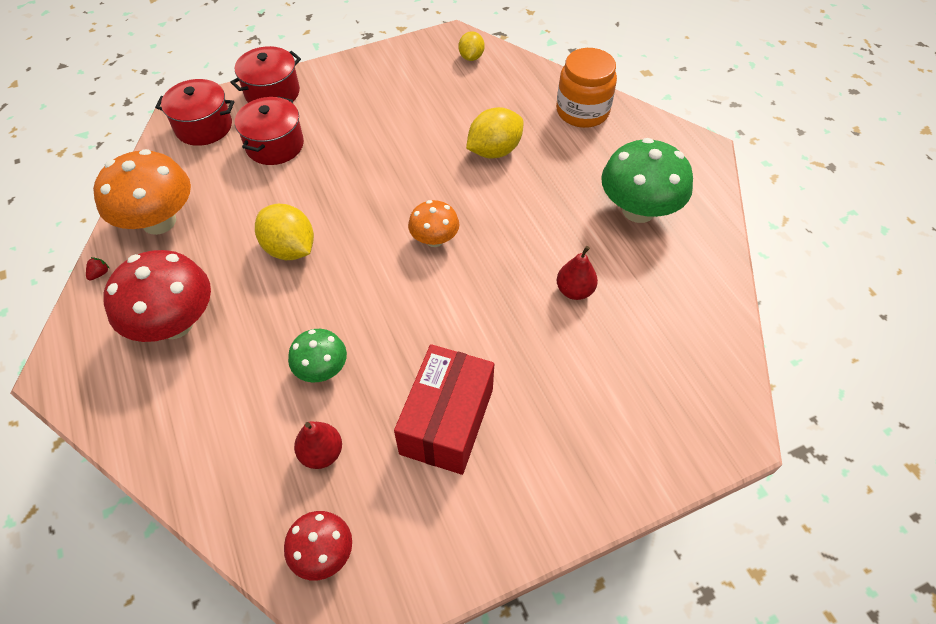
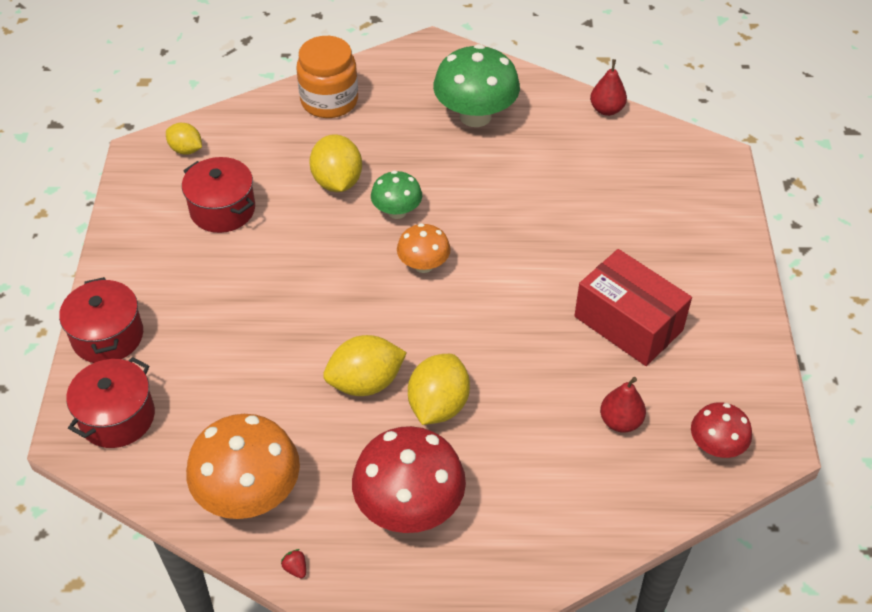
camera: 65 degrees left, 5 degrees down
(275, 145) = (200, 356): red pot -> red pot (222, 209)
(285, 305) = (438, 405): none -> yellow lemon
(322, 369) = (531, 396): green mushroom -> green mushroom (397, 211)
(574, 290) = (539, 191): red pear -> red pear (606, 110)

